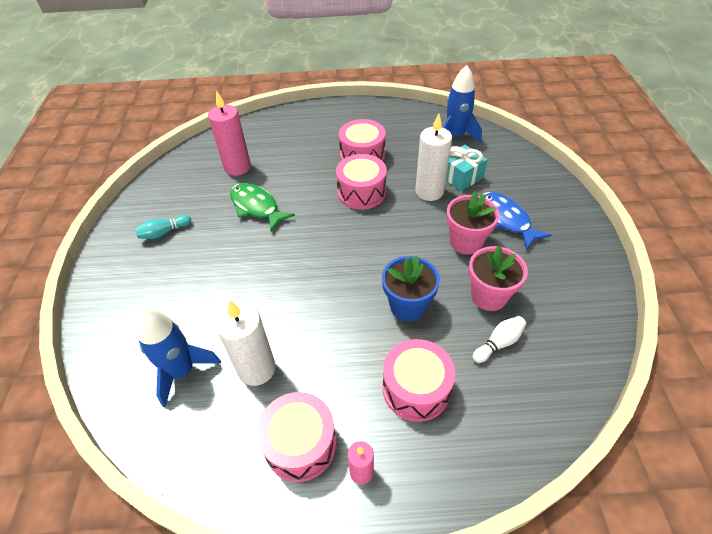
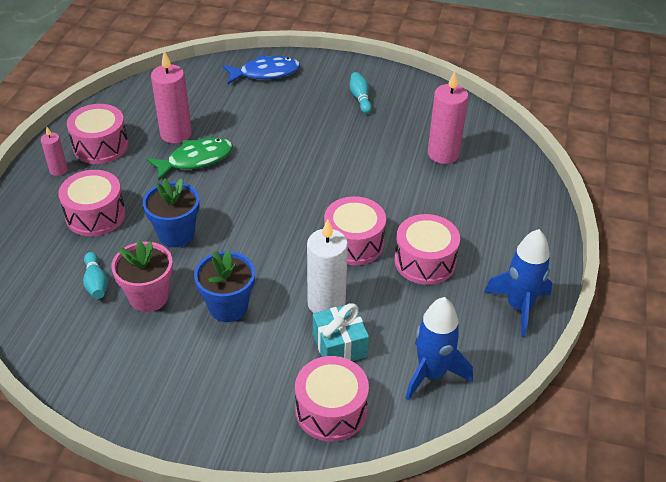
camera: 105 degrees right, 5 degrees down
(182, 371) = (200, 99): blue rocket -> blue rocket (519, 307)
(256, 207) = (368, 159): green fish -> green fish (196, 159)
(257, 369) = (176, 134): white candle -> pink candle
(466, 242) = (228, 307): pink flower pot -> blue flower pot
(498, 343) = (96, 283): white bowling pin -> turquoise bowling pin
(505, 219) = (242, 358): blue fish -> blue fish (265, 73)
(512, 168) = (331, 410): none -> pink drum

